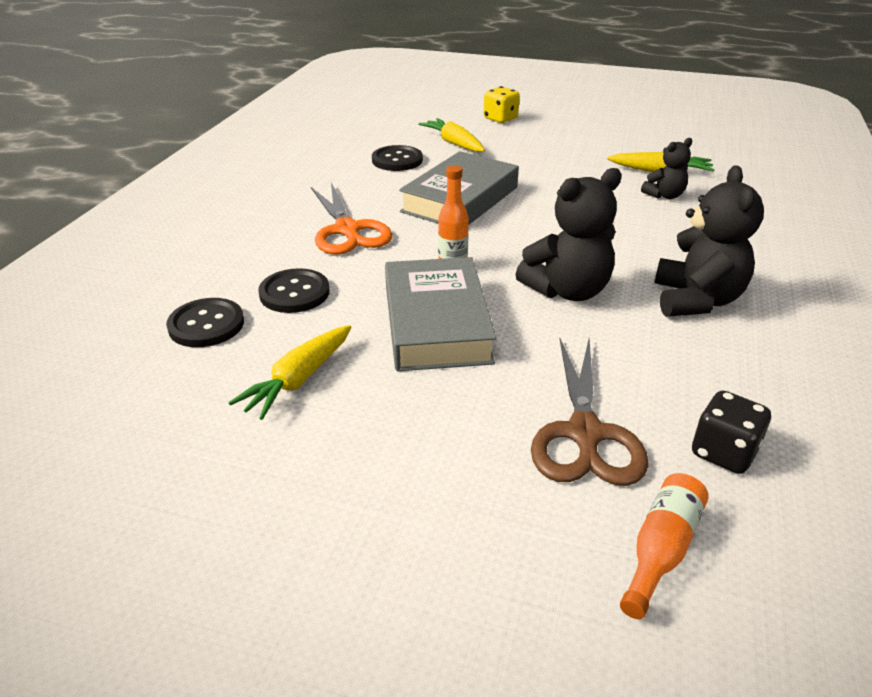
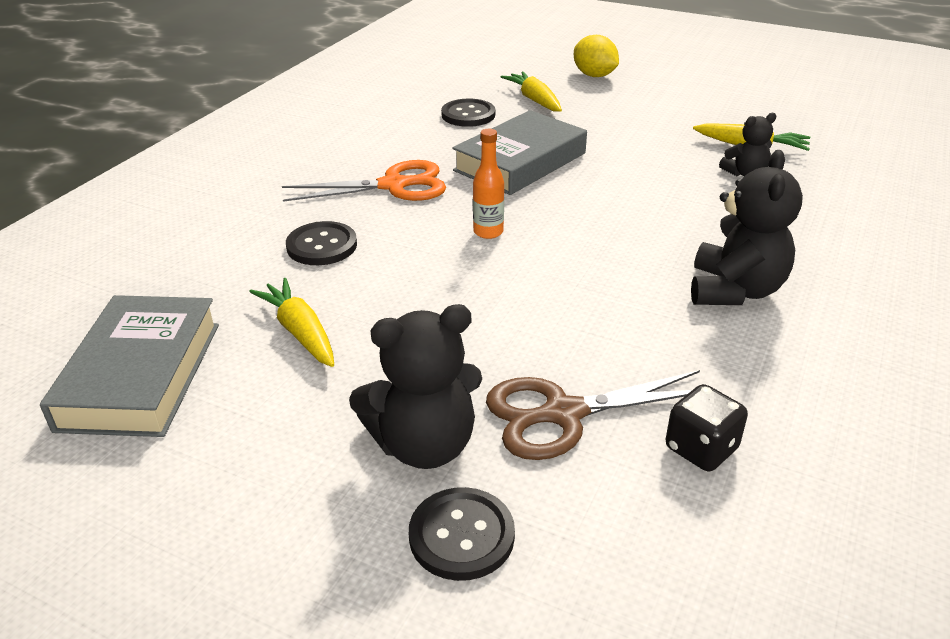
camera: 10 degrees right, 0 degrees up
(206, 325) = (229, 269): black button -> black button (461, 535)
(298, 380) = (300, 332): yellow carrot -> yellow carrot turned 105 degrees clockwise
(347, 230) = (393, 185): orange scissors -> orange scissors turned 90 degrees counterclockwise
(436, 323) = (452, 289): grey book -> grey book (141, 375)
(500, 119) = (594, 75): yellow dice -> yellow lemon
(567, 291) = (599, 268): black teddy bear -> black teddy bear (424, 445)
(585, 433) = (563, 414): brown scissors -> brown scissors turned 60 degrees clockwise
(661, 549) = (598, 533): orange bottle -> none

